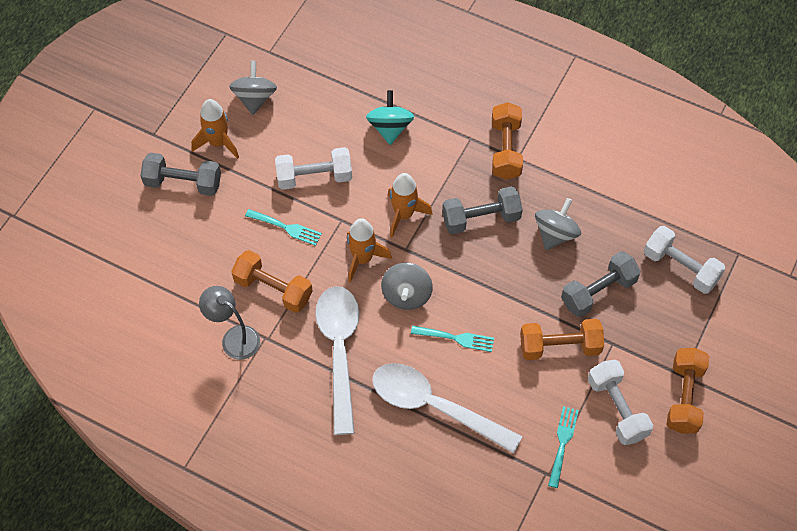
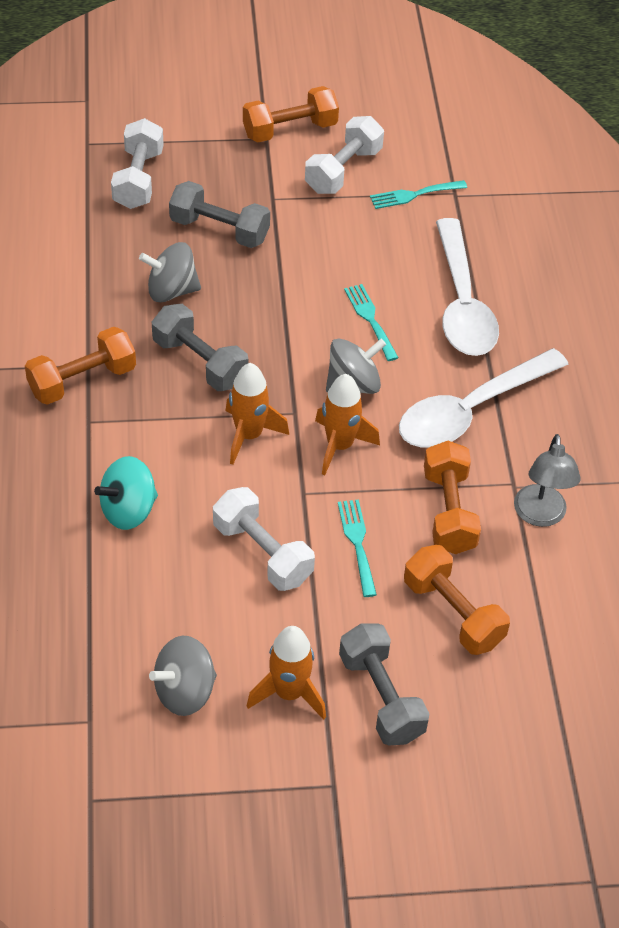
camera: 125 degrees left, 10 degrees down
(560, 346) = (310, 235): orange dumbbell -> orange dumbbell (453, 613)

